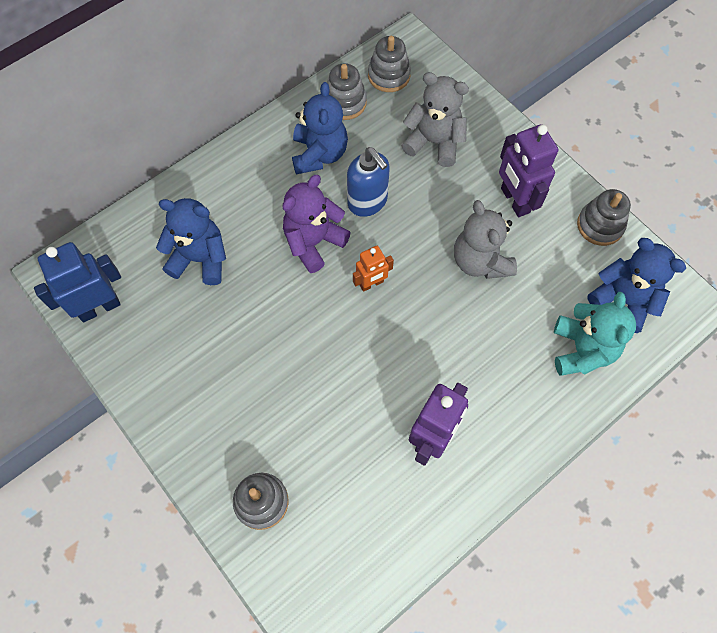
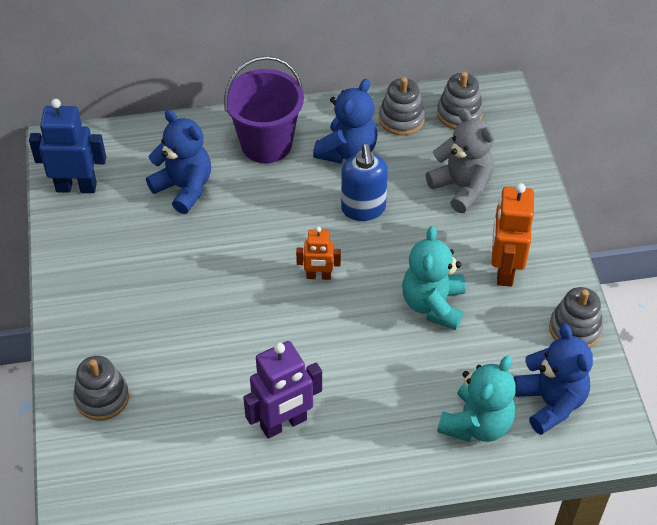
camera: 30 degrees right, 15 degrees down
(245, 180) = (266, 144): none -> purple bucket
(313, 242) = (291, 219): purple teddy bear -> none
(480, 261) = (433, 304): grey teddy bear -> turquoise teddy bear
(514, 200) = (504, 269): purple robot -> orange robot

